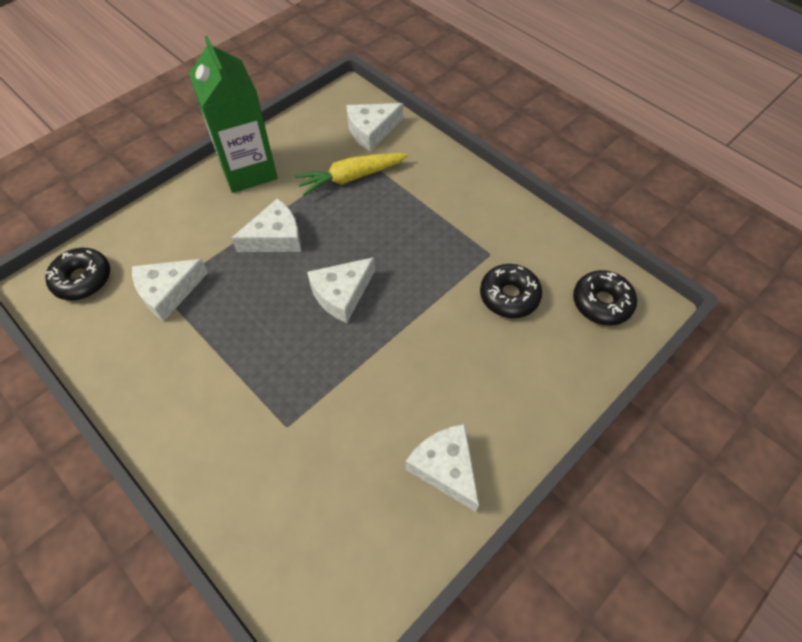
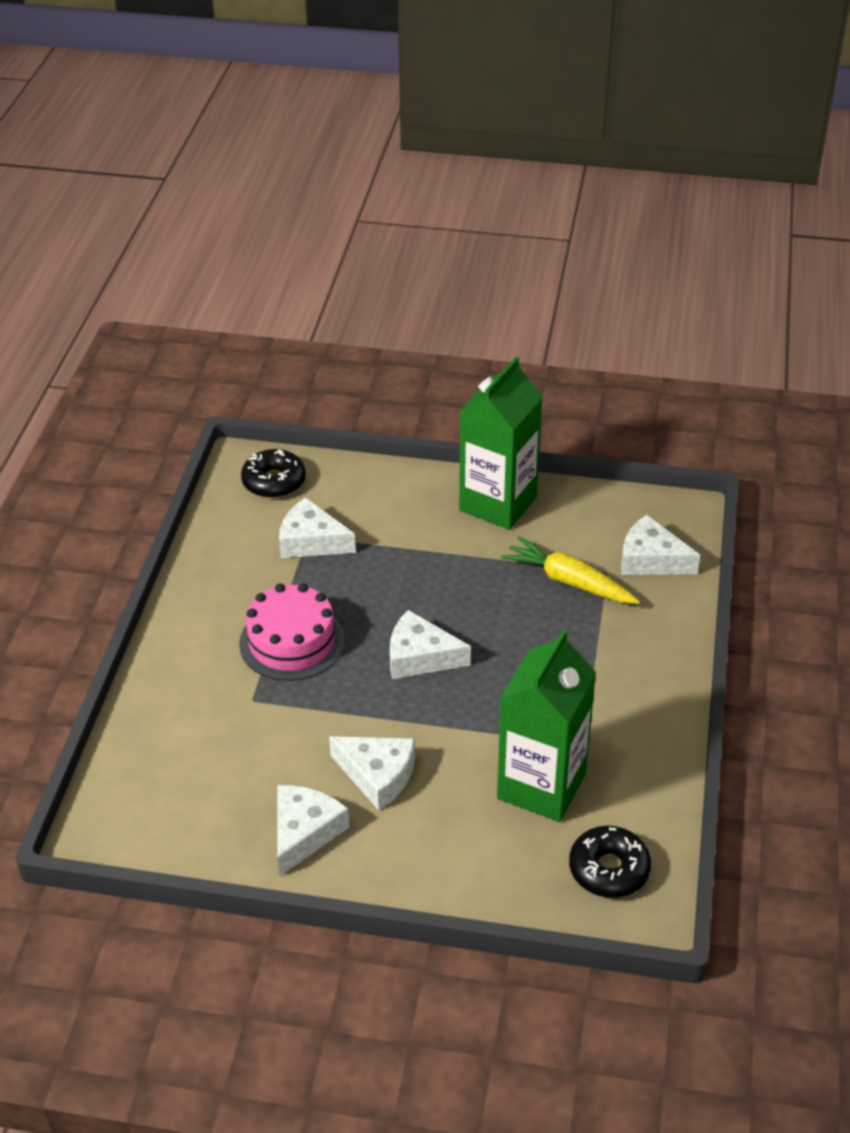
camera: 55 degrees right, 15 degrees down
(253, 364) = (291, 642): none -> pink cake
(275, 237) = (438, 572): white cheese -> white cheese (378, 775)
(509, 296) = (541, 786): black donut -> green carton

